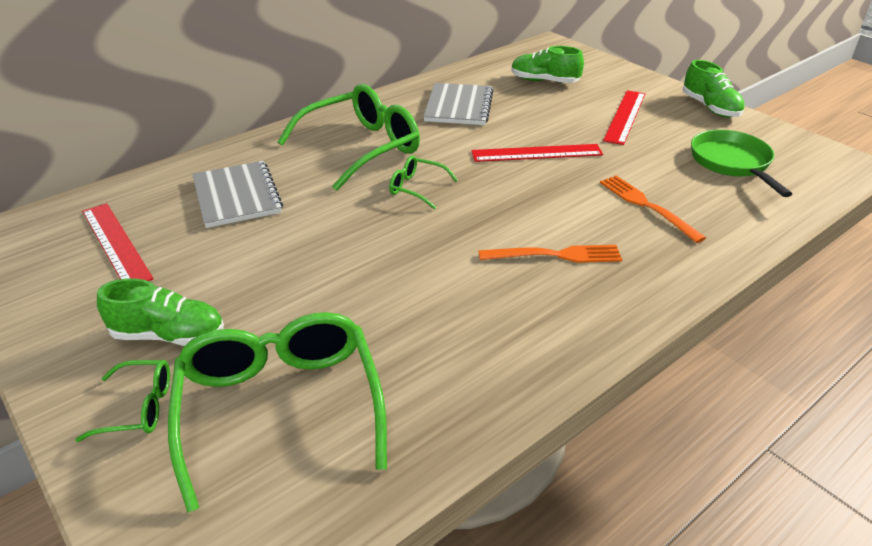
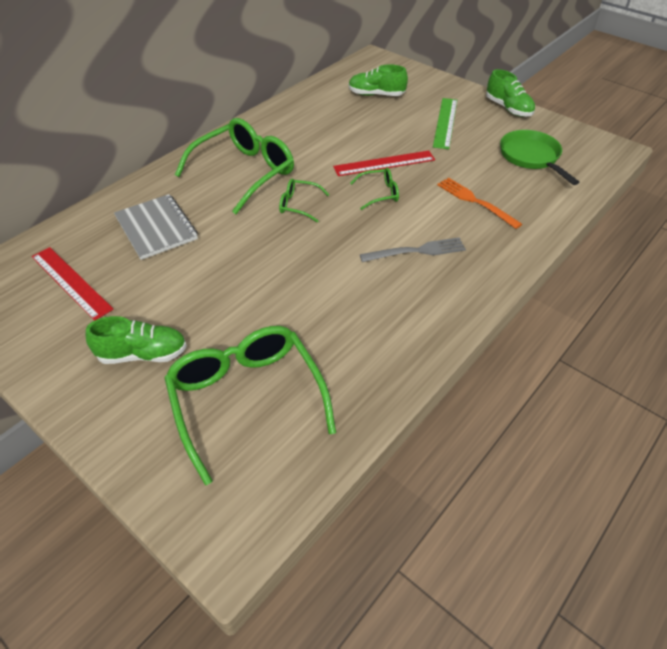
camera: 10 degrees left, 10 degrees up
(138, 408) = (140, 414): green glasses -> green glasses (379, 193)
(459, 106) = (313, 125): grey notebook -> none
(556, 255) = (417, 251): orange fork -> grey fork
(625, 116) = (445, 122): red ruler -> green ruler

